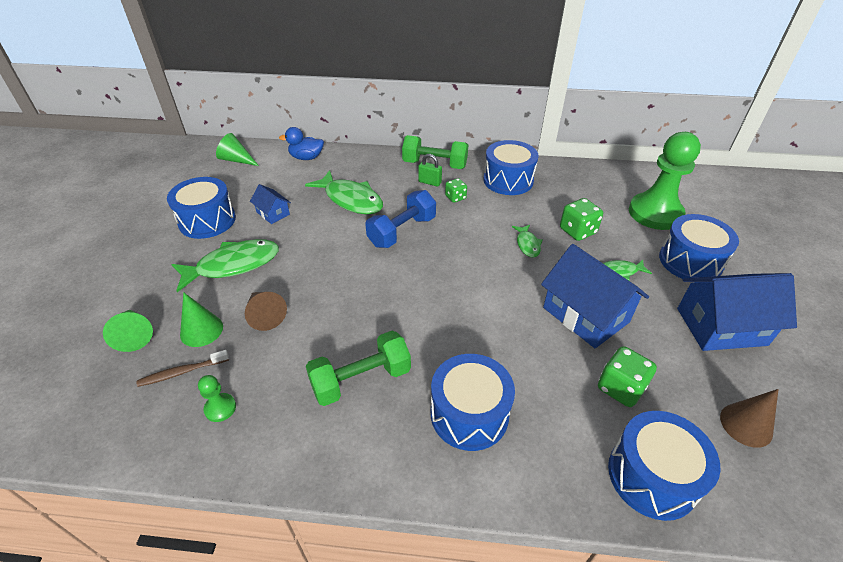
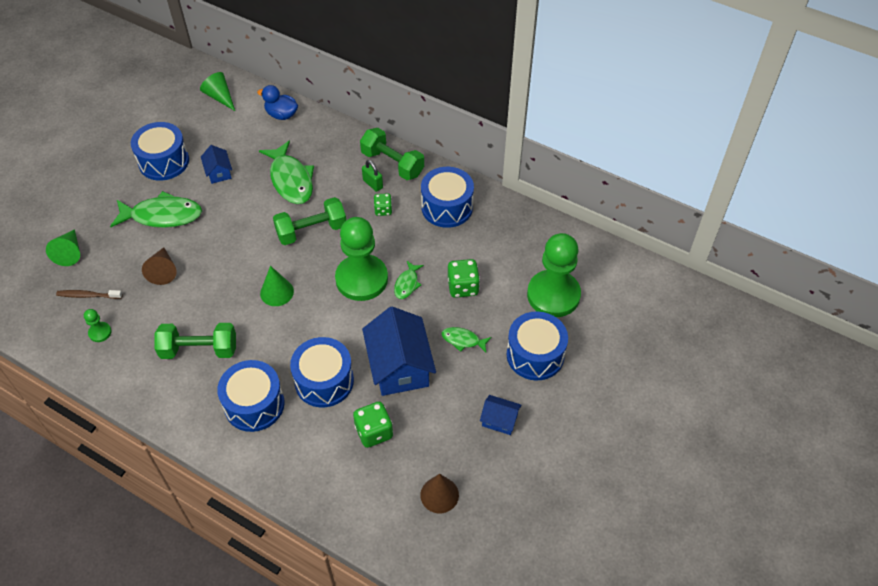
camera: 25 degrees right, 10 degrees up
(201, 330) = (114, 266): green cone -> green cone (277, 292)
(402, 231) = (311, 231): blue dumbbell -> green dumbbell
(482, 254) = (361, 279): none -> green pawn
(652, 476) = (341, 495): blue drum -> blue drum (324, 381)
(721, 326) = (499, 420): blue house -> blue house, size x0.50

